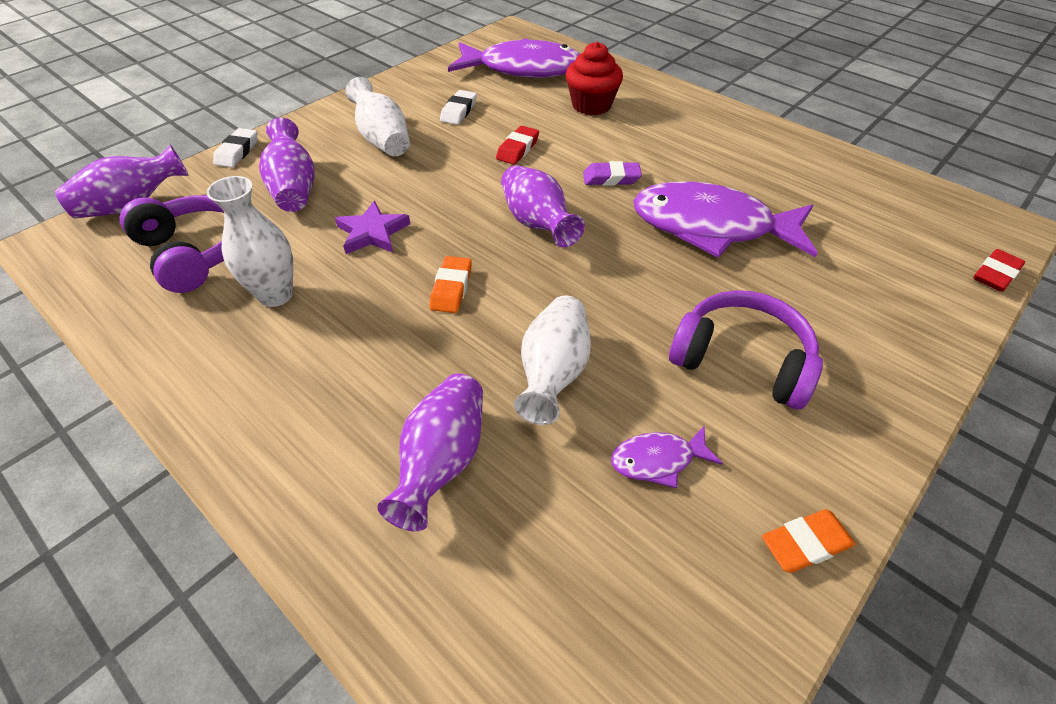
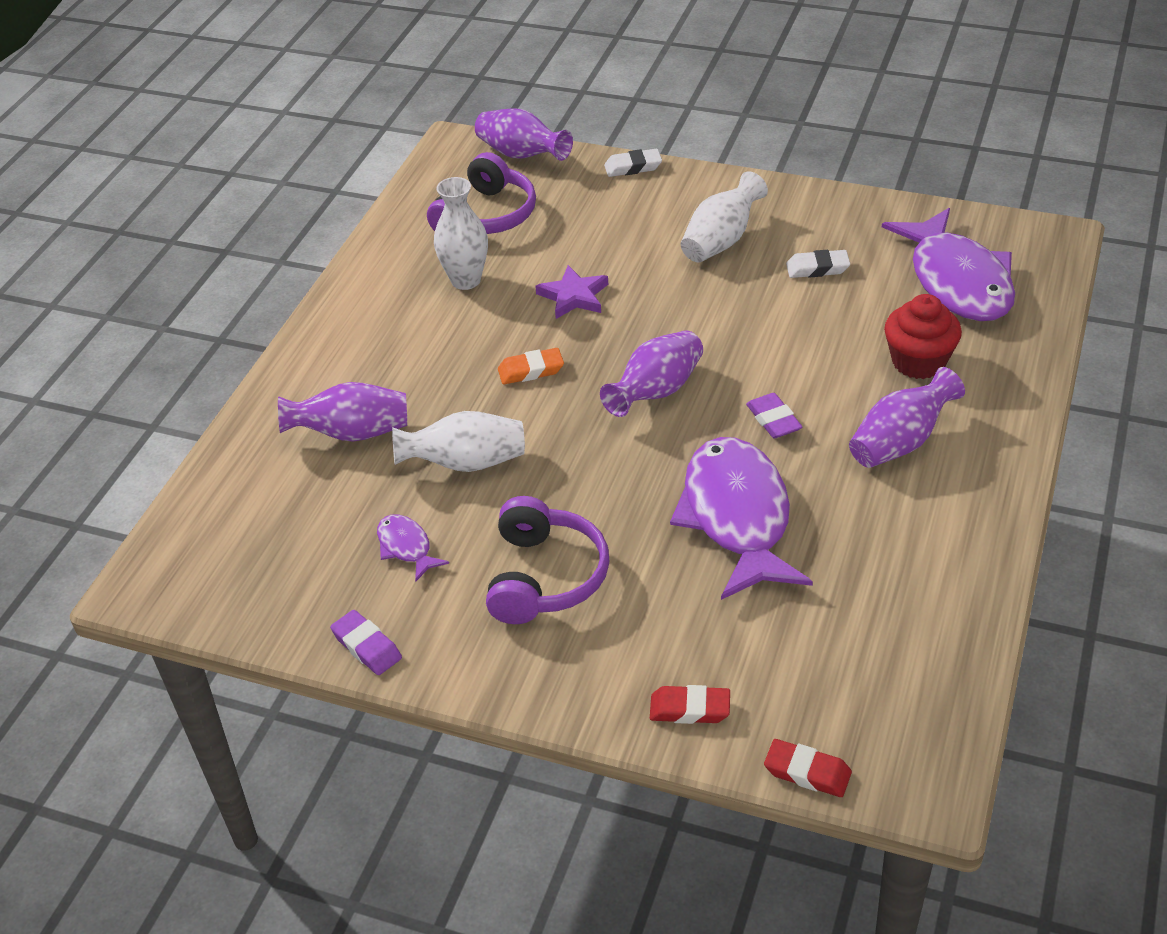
camera: 70 degrees right, 5 degrees down
(294, 188) = (604, 224): purple vase -> purple vase (900, 442)
(517, 149) = (776, 336): red eraser -> red eraser (690, 709)
(805, 544) = (367, 646): orange eraser -> purple eraser

